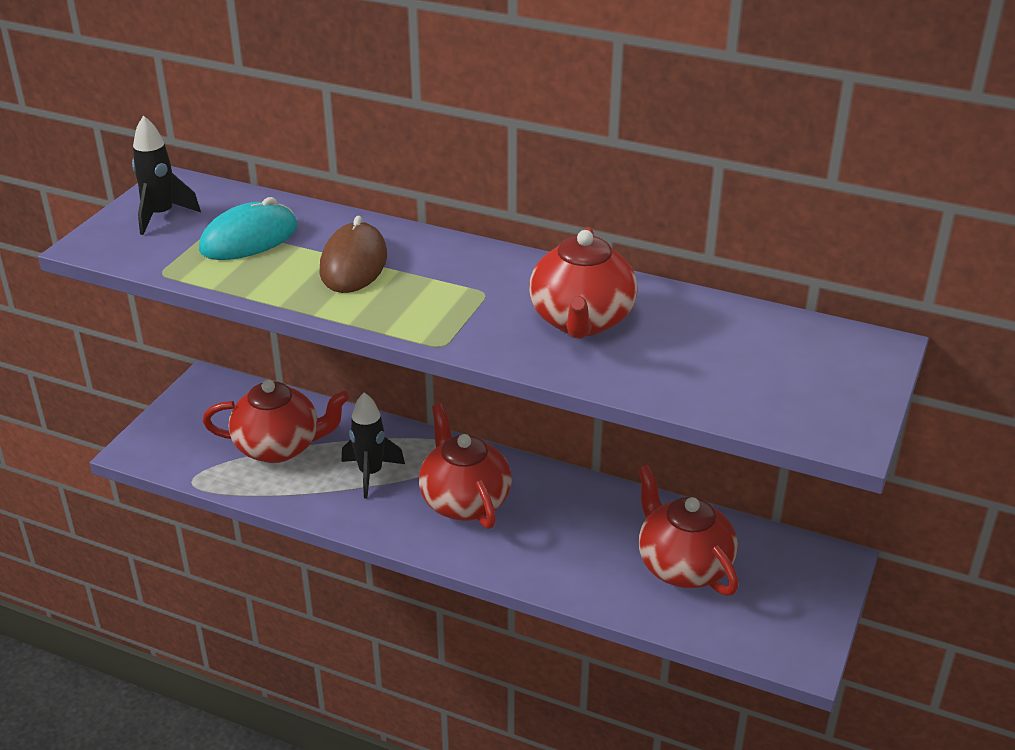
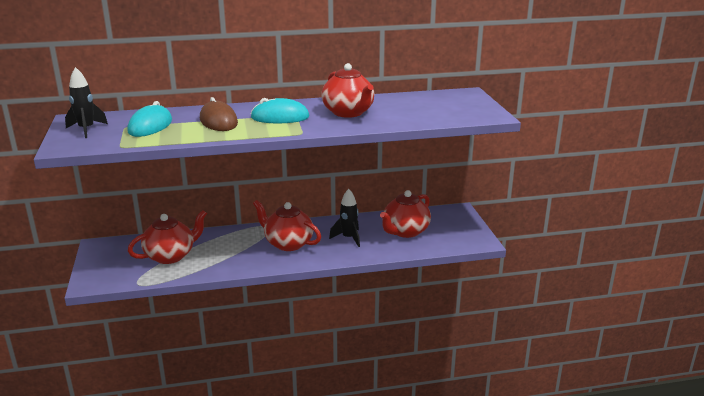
camera: 35 degrees left, 10 degrees down
(370, 473) = (231, 249): black rocket -> black rocket (348, 238)
(456, 290) = (280, 117): none -> turquoise mouse
(683, 566) = (405, 231): red teapot -> red teapot turned 75 degrees counterclockwise

